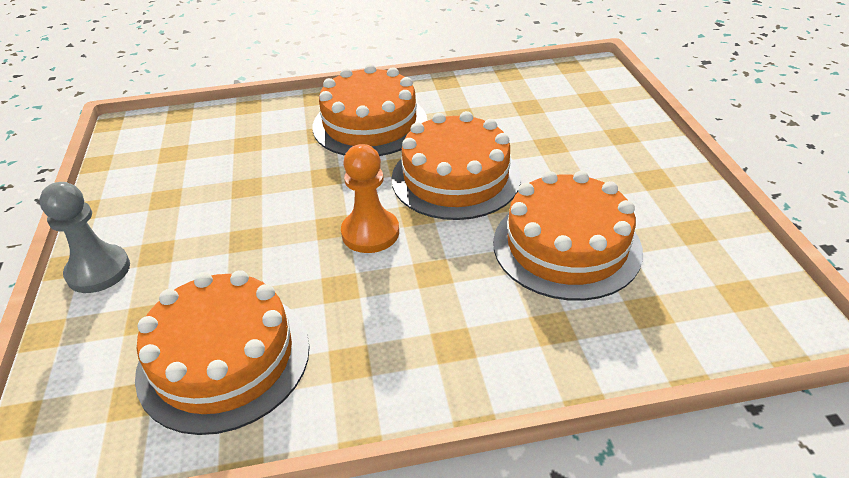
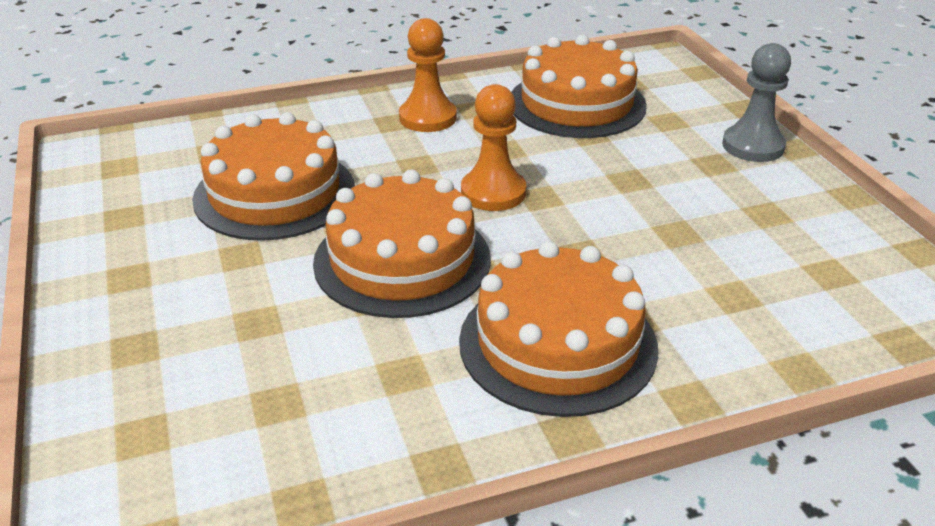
camera: 170 degrees right, 5 degrees down
(410, 347) = (428, 117): none -> orange pawn

